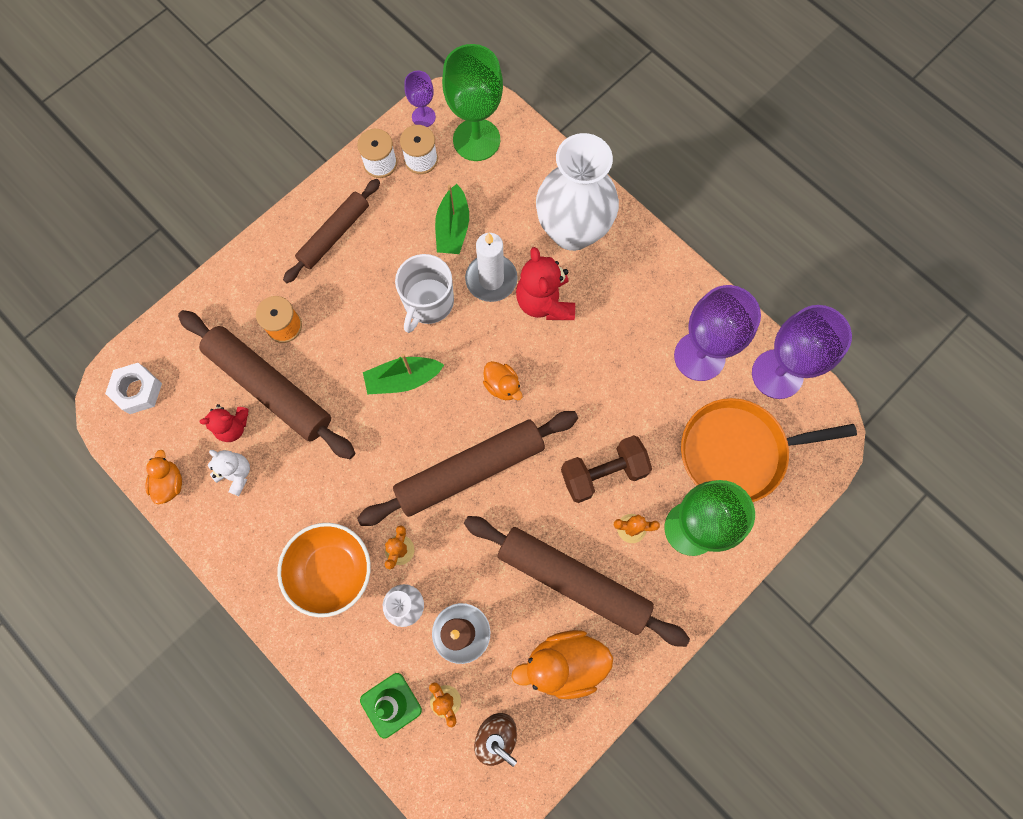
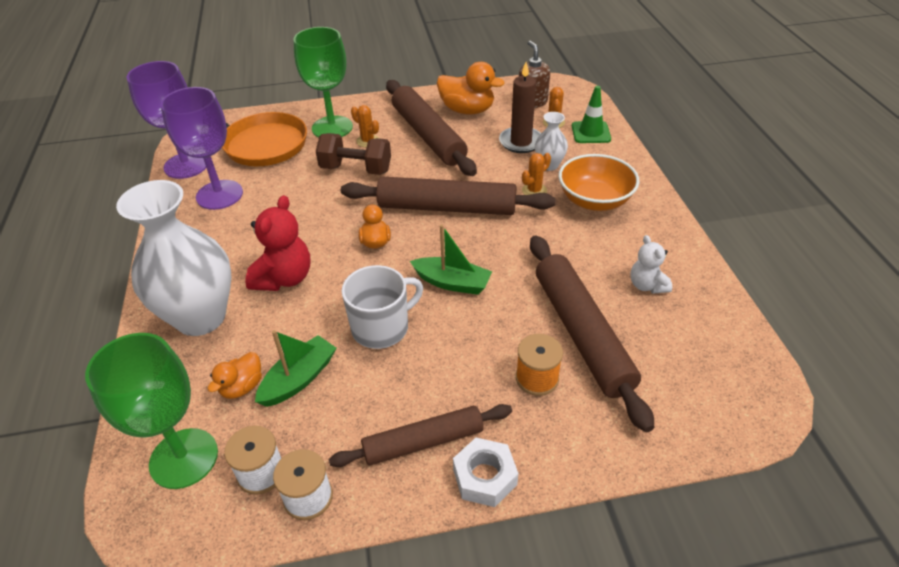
camera: 145 degrees left, 30 degrees down
(137, 390) = (730, 397): white nut -> white nut (485, 477)
(169, 483) = (716, 306): orange duck -> orange duck (242, 387)
(233, 427) = (634, 320): red teddy bear -> none
(423, 117) = (207, 527): purple goblet -> none
(491, 279) = (309, 317): white candle -> none

